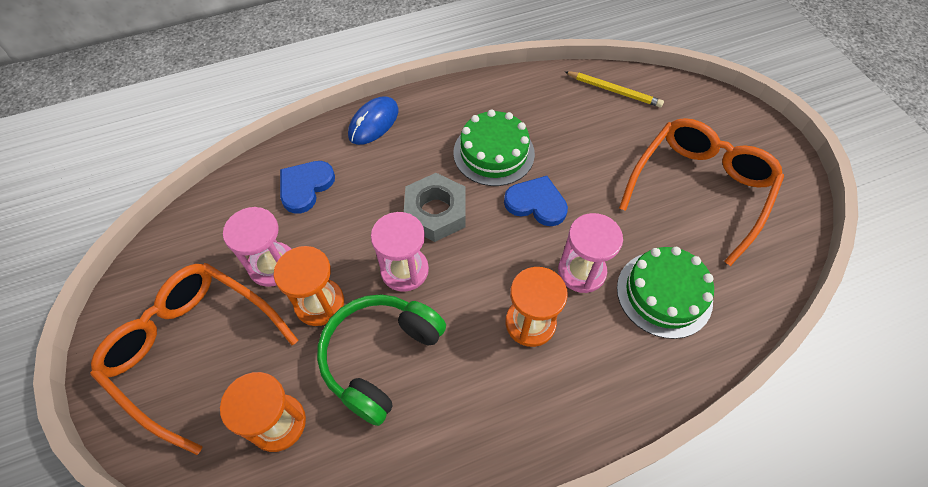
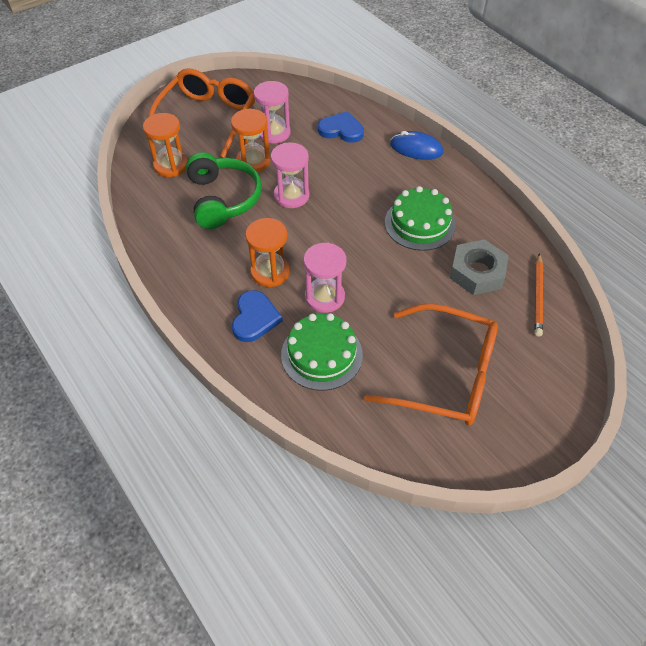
camera: 75 degrees right, 5 degrees down
(380, 357) = (223, 199): green headphones -> green headphones turned 60 degrees clockwise
(435, 212) = (347, 201): grey nut -> grey nut (477, 272)
(536, 203) = (380, 259): blue heart -> blue heart (255, 318)
(614, 91) = (538, 296): yellow pencil -> orange pencil

